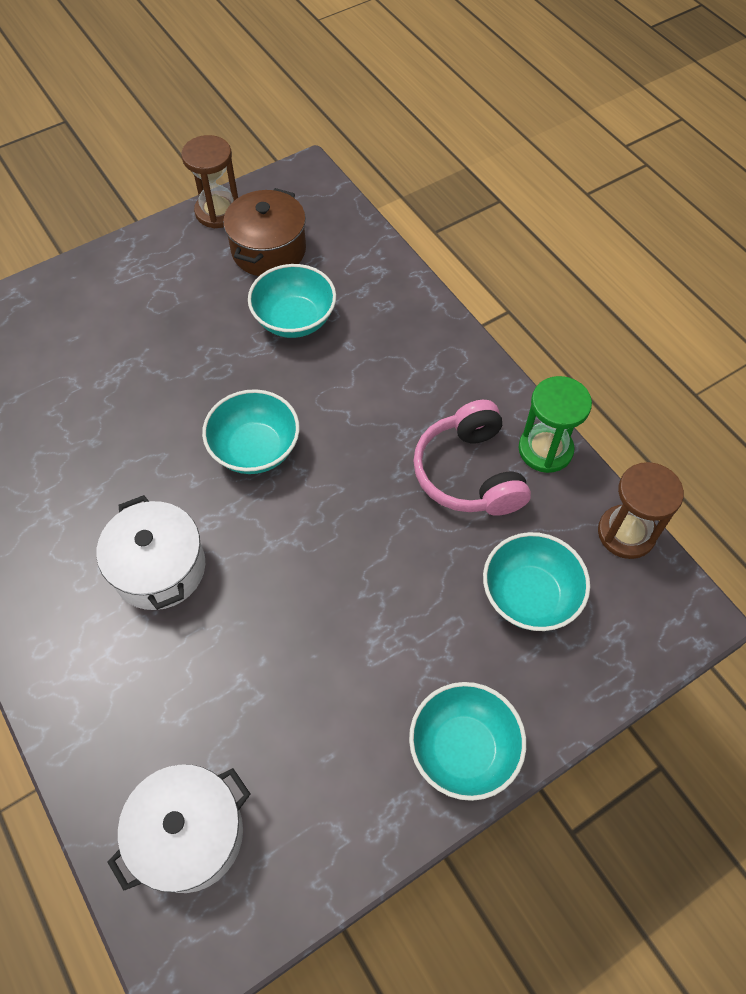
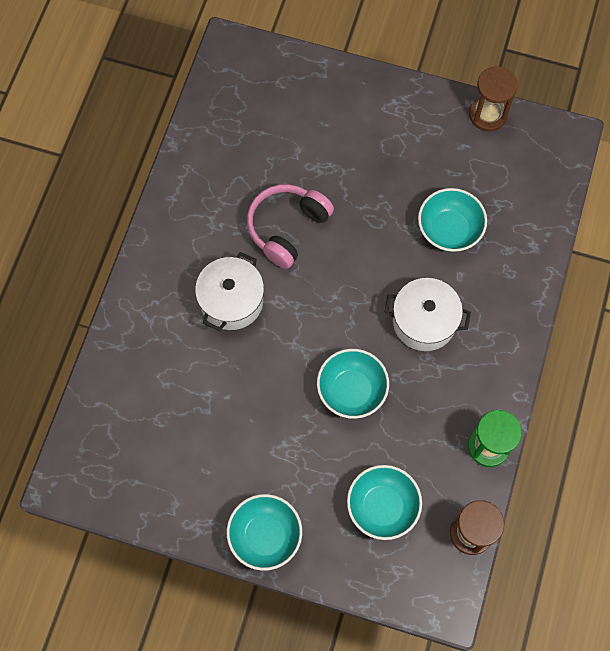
camera: 50 degrees right, 10 degrees up
(189, 834) = (117, 437): white pot -> white pot (424, 321)
(255, 449) = (343, 285): turquoise bowl -> turquoise bowl (351, 390)
(268, 250) = (486, 170): brown pot -> none
(469, 473) = (432, 415): pink headphones -> pink headphones (287, 228)

